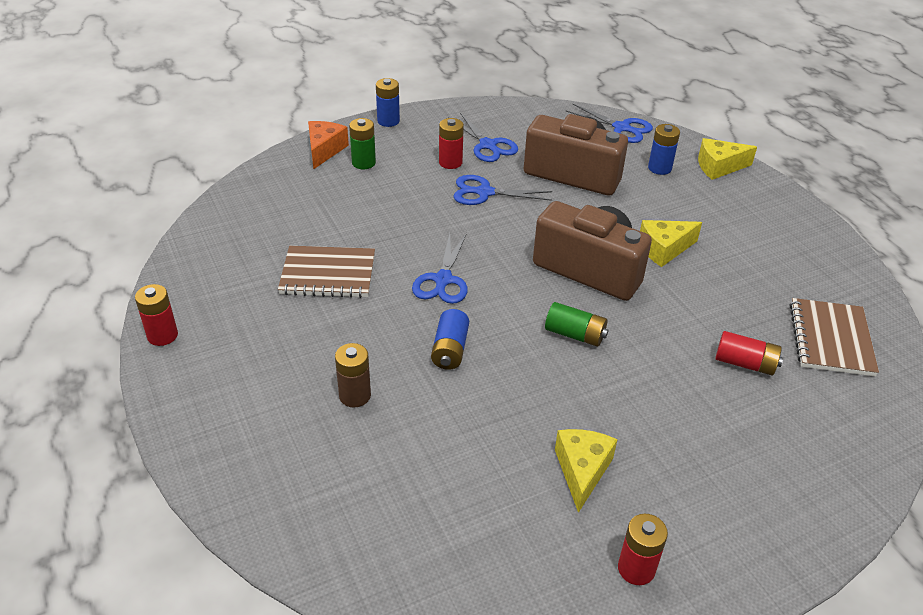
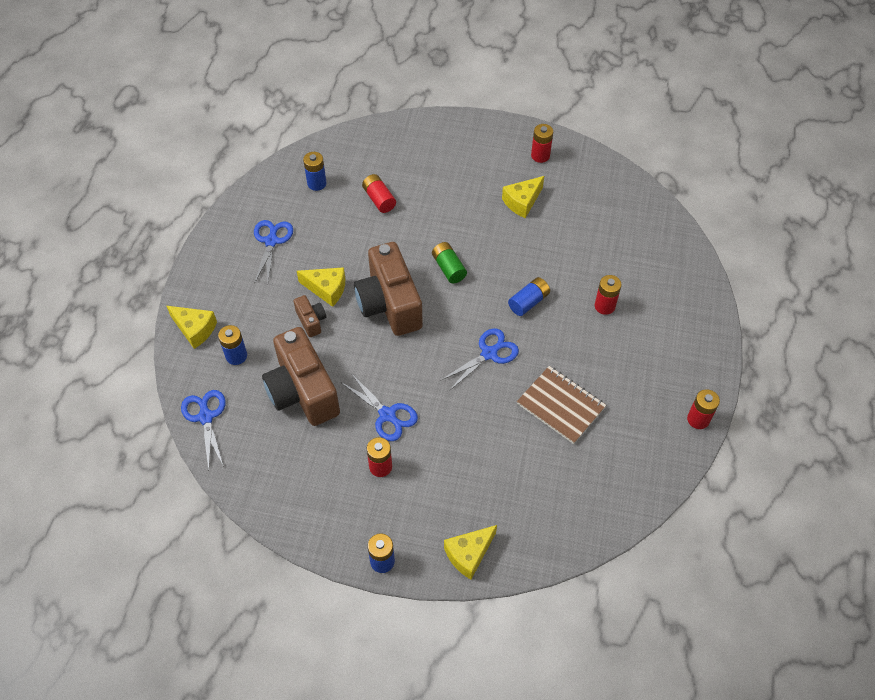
camera: 140 degrees left, 15 degrees up
(324, 150) = (469, 554): orange cheese -> yellow cheese
(355, 395) = (604, 306): brown battery -> red battery
(363, 163) = (449, 513): green battery -> none
(488, 145) = (331, 467): blue scissors -> blue scissors (271, 241)
(639, 219) = (311, 321): none -> brown camera
(831, 339) = (317, 183): brown notebook -> blue battery

